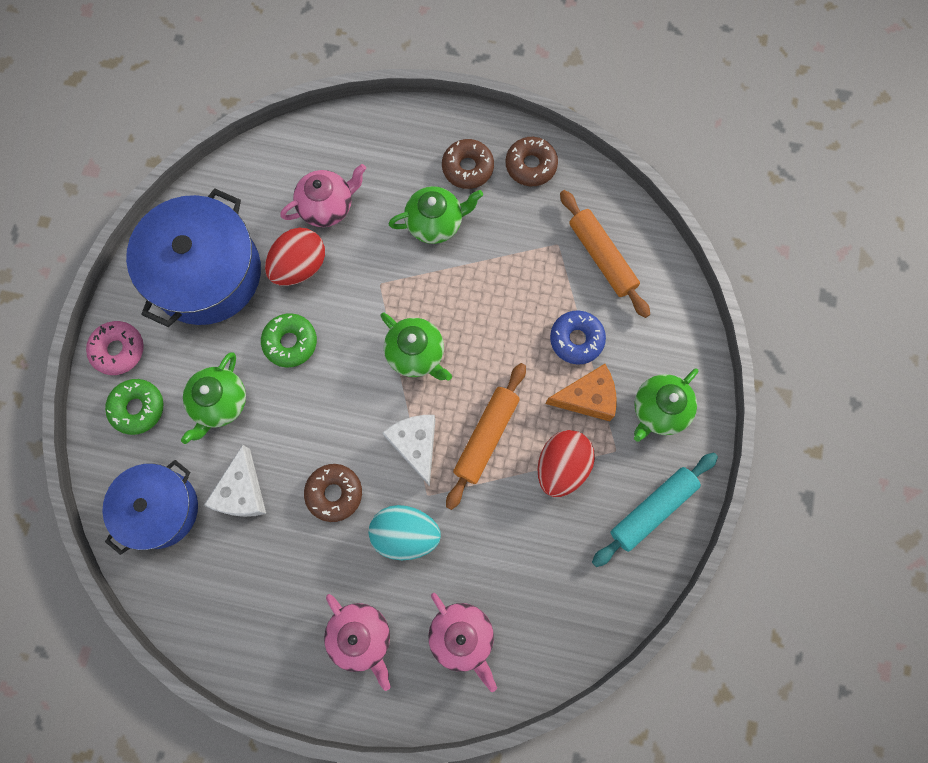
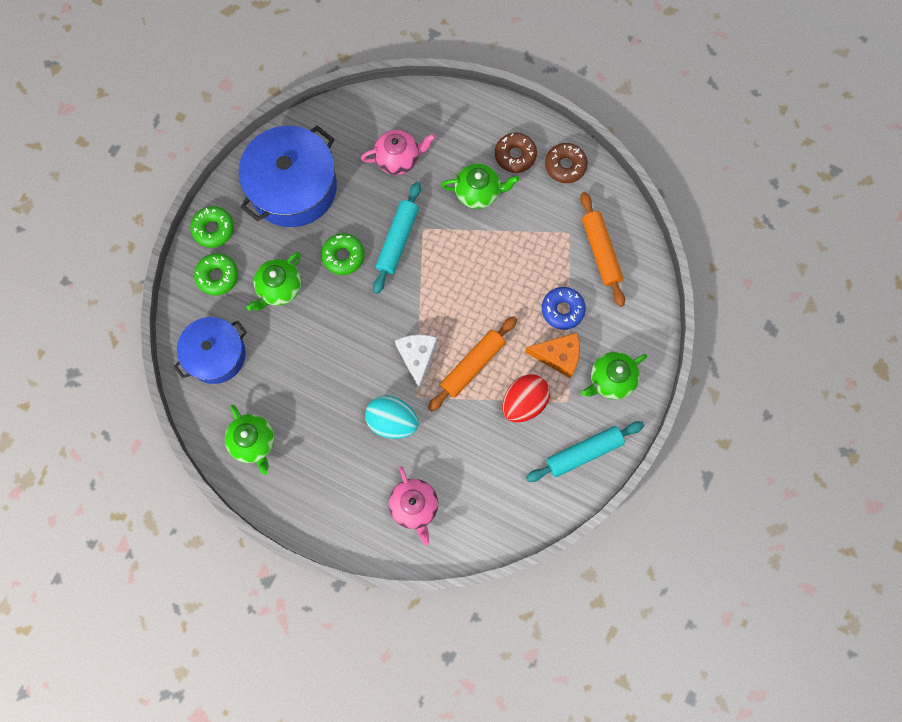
camera: 15 degrees right, 0 degrees up
(118, 350) = (213, 229): pink donut -> green donut
(242, 492) = (279, 358): white cheese -> none
(299, 266) = (365, 200): red egg -> none
(334, 493) = (347, 377): brown donut -> none
(353, 306) = (398, 240): none -> turquoise rolling pin
(361, 637) = (340, 486): pink teapot -> none
(416, 354) = (436, 289): green teapot -> green teapot (253, 442)

